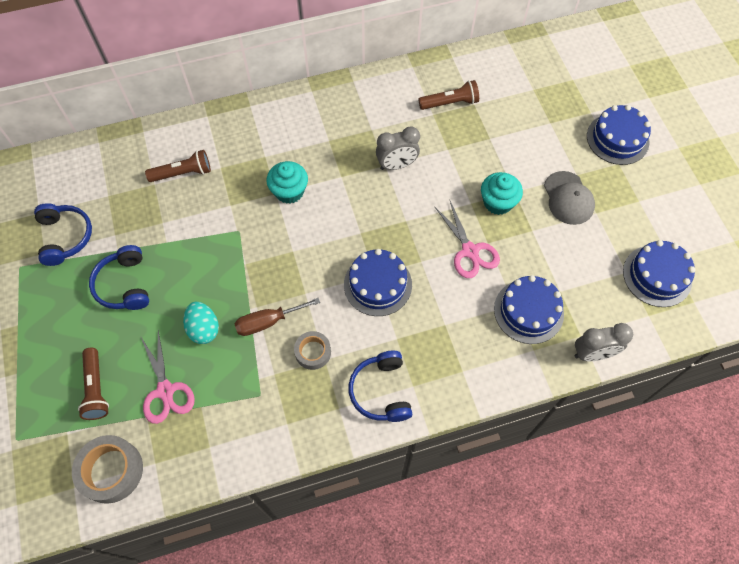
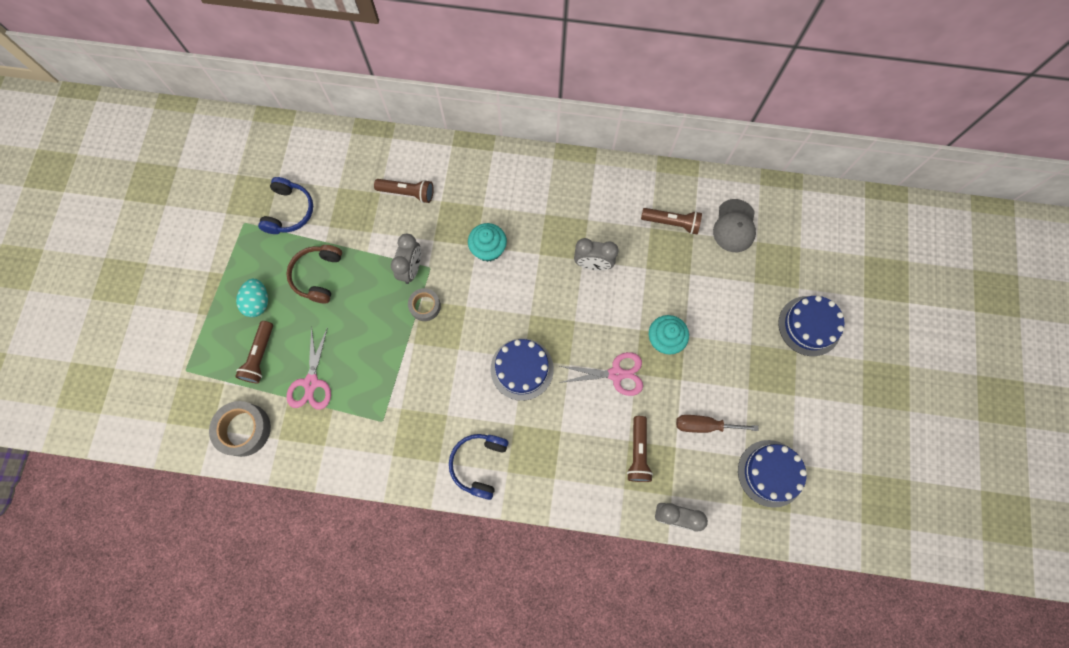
camera: 25 degrees right, 10 degrees up
(124, 285) = (318, 276): blue headphones -> brown headphones
(204, 329) = (363, 343): turquoise egg -> turquoise egg (258, 302)
(220, 239) = (411, 269): none -> grey clock
(268, 322) = (417, 361): brown screwdriver -> brown screwdriver (704, 425)
(313, 352) = (440, 404): grey tape -> grey tape (425, 306)
(470, 251) = (616, 374): pink scissors -> pink scissors turned 90 degrees counterclockwise
(528, 311) = (638, 452): blue cake -> brown flashlight
(568, 198) = (730, 364): grey cap -> grey cap (734, 226)

